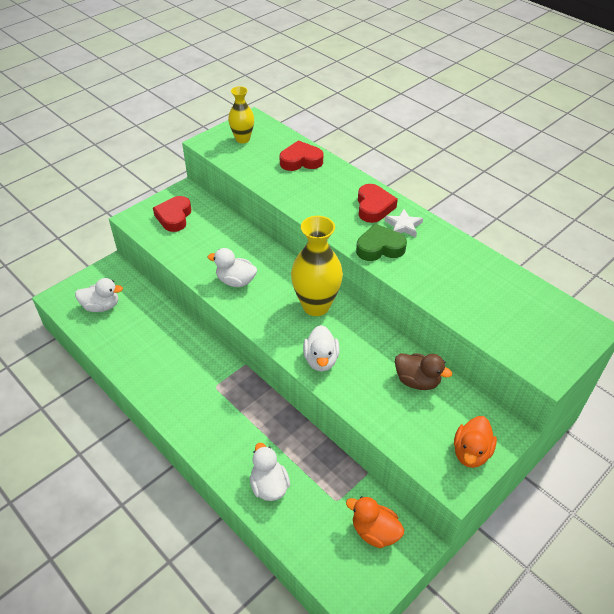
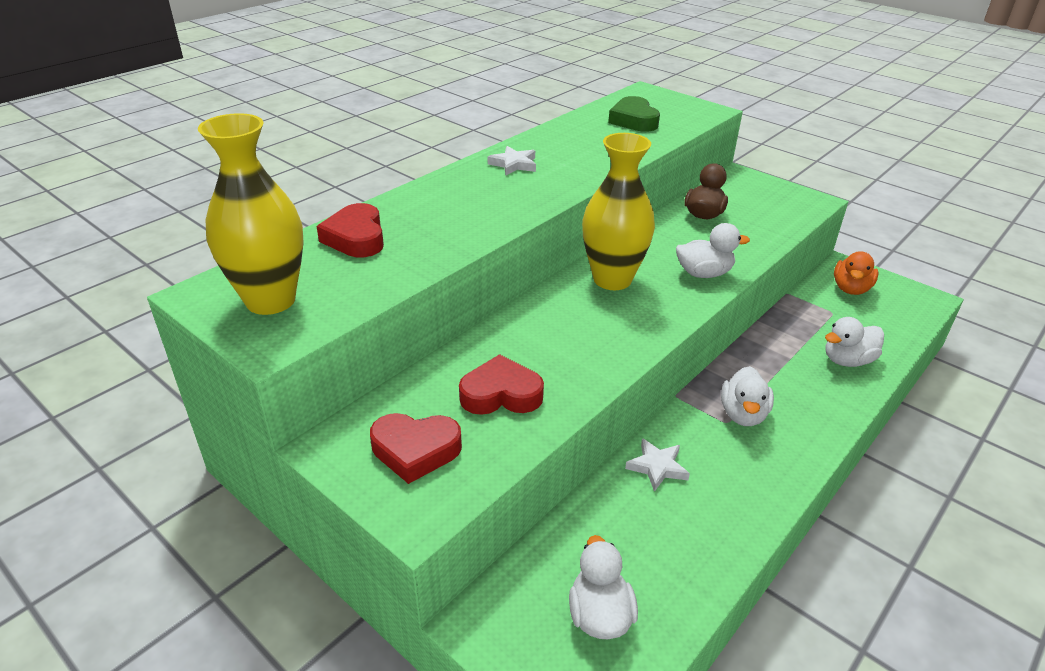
camera: 95 degrees left, 10 degrees down
(185, 343) = (657, 467): none -> white star
(236, 281) = (581, 353): white duck -> white duck (743, 414)
(242, 139) = (270, 300): yellow vase -> yellow vase, size x1.68
(374, 207) = (476, 182): red heart -> red heart (501, 394)
(379, 247) = (560, 179): green heart -> green heart (634, 120)
(471, 452) = (775, 192): orange duck -> none

